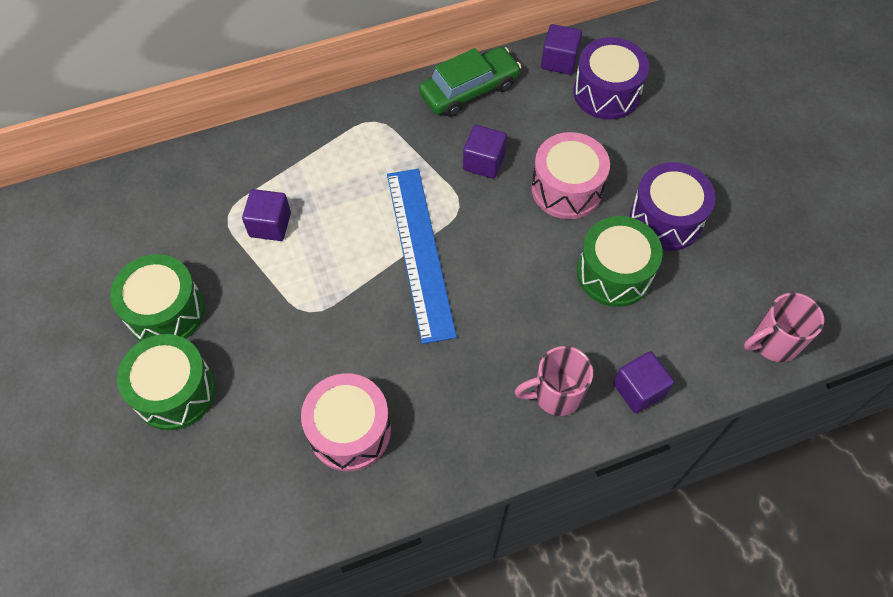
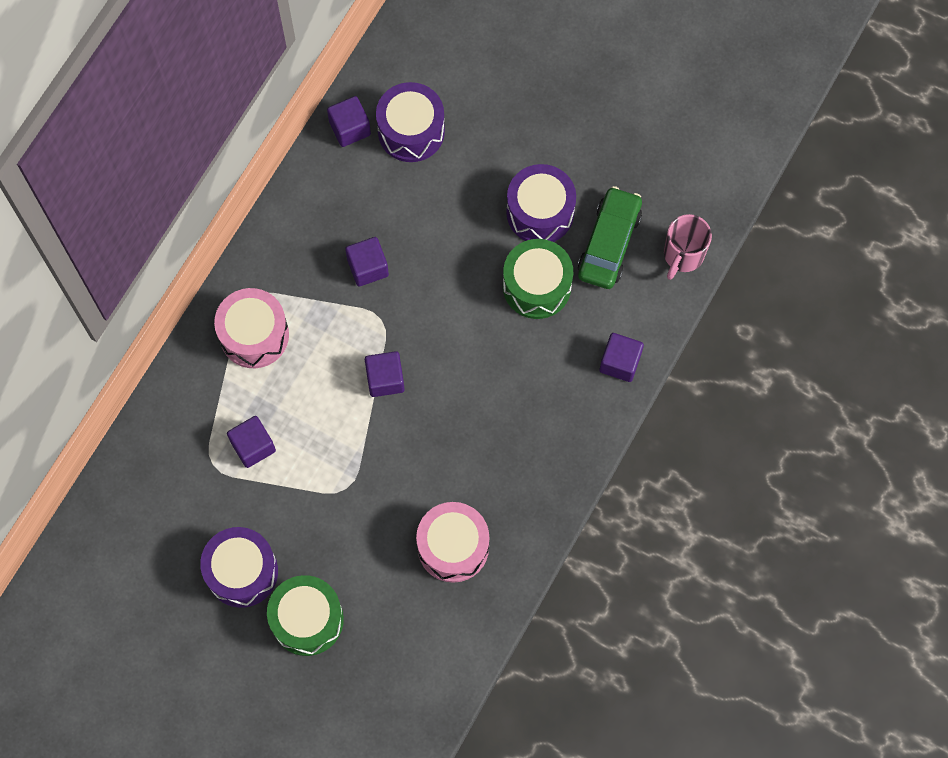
camera: 40 degrees left, 10 degrees up
(166, 311) = (242, 572): green drum -> purple drum
(420, 252) = (385, 379): blue ruler -> purple cube
(469, 90) = (301, 210): green car -> green car (609, 243)
(555, 394) = (568, 410): pink mug -> none
(566, 189) = (448, 242): pink drum -> pink drum (254, 335)

